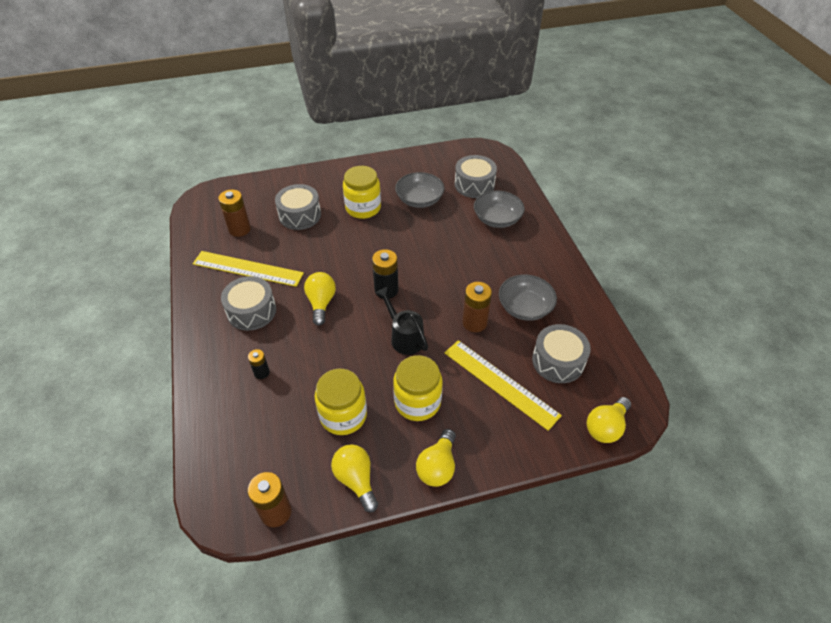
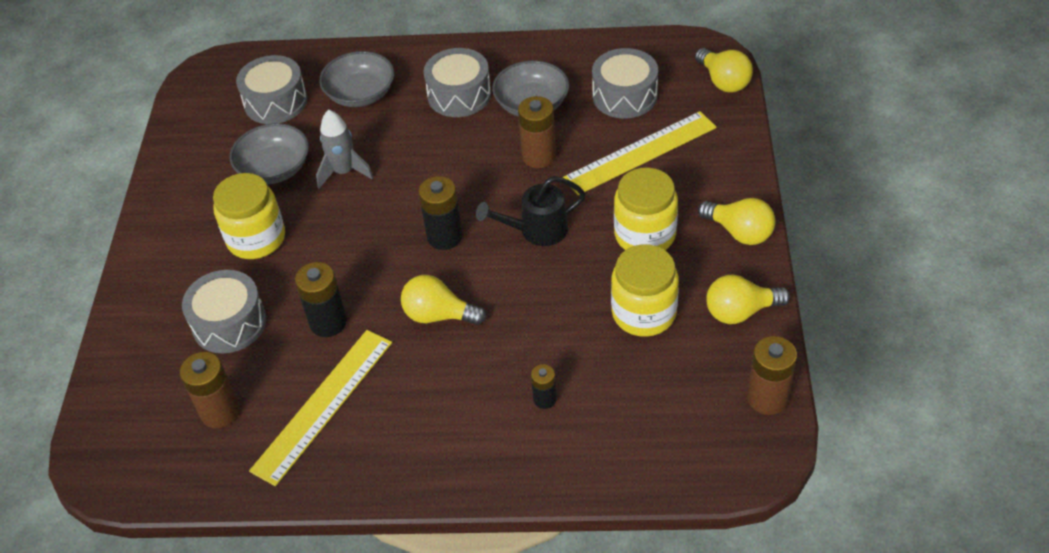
camera: 70 degrees left, 0 degrees up
(251, 311) = (420, 405): grey drum -> grey drum (459, 95)
(307, 254) = (328, 322): none -> black battery
(426, 229) = (344, 172): none -> grey rocket

